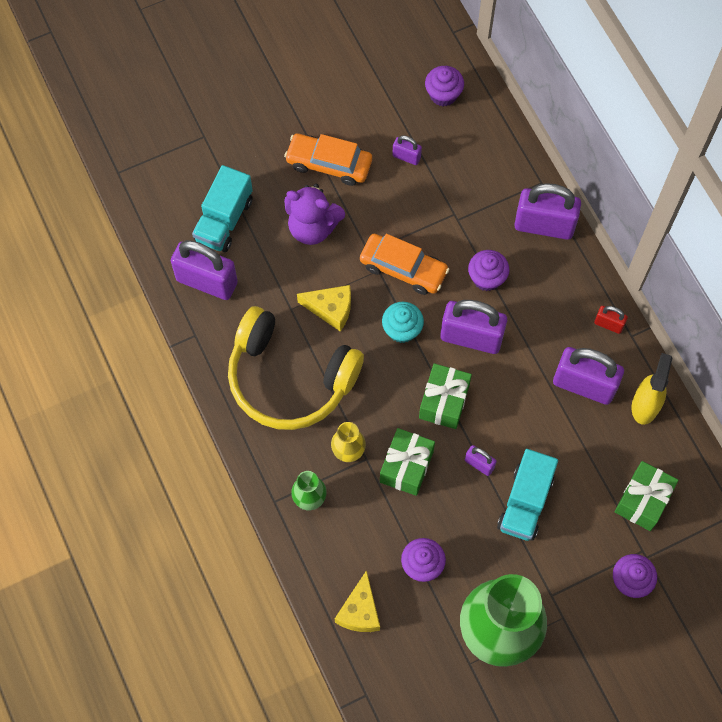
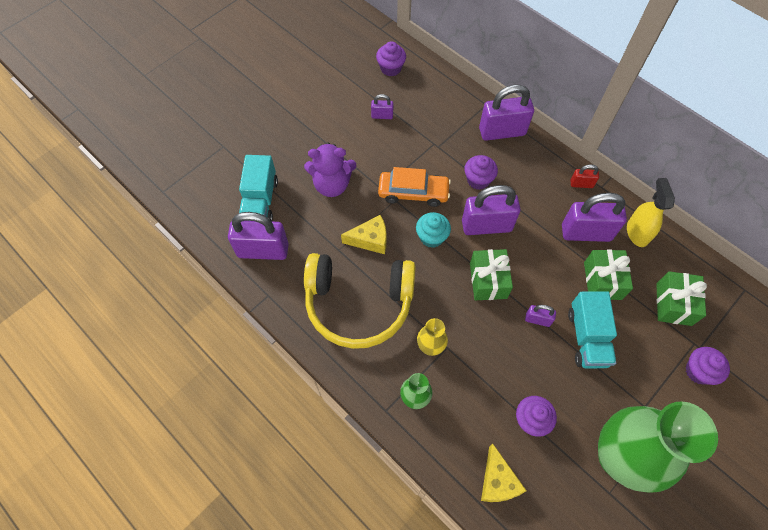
camera: 20 degrees left, 5 degrees down
(329, 163) = (326, 137): orange car -> none
(406, 466) = (481, 342): green gift -> green gift (602, 281)

